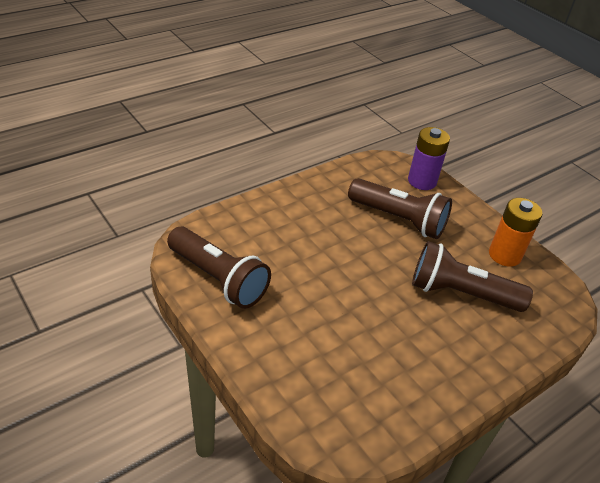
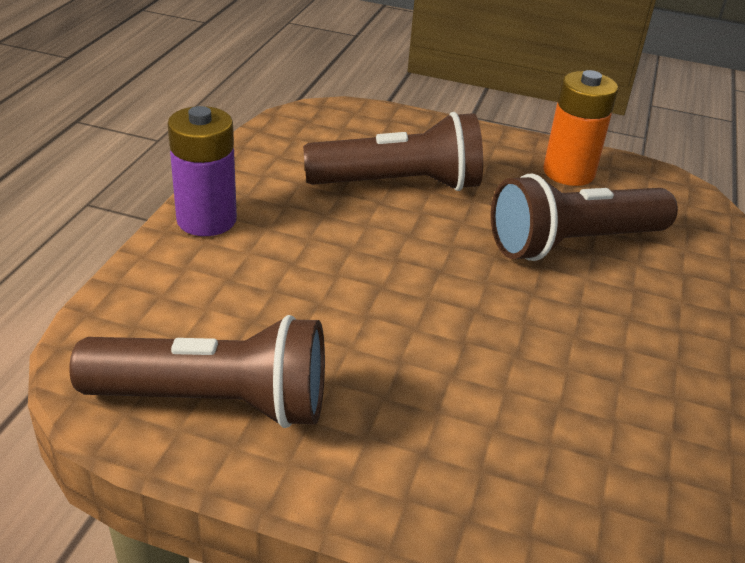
camera: 35 degrees left, 5 degrees down
(422, 181) = (377, 124): purple battery -> purple battery (206, 220)

